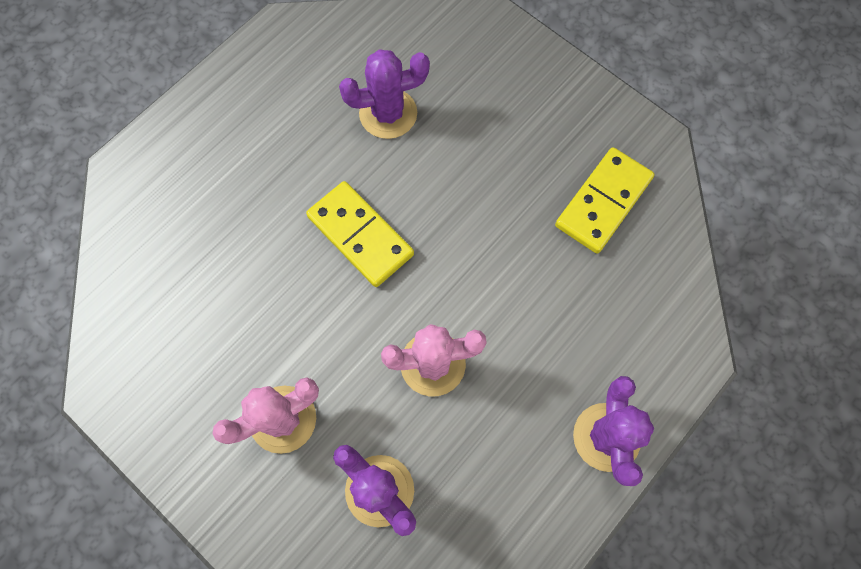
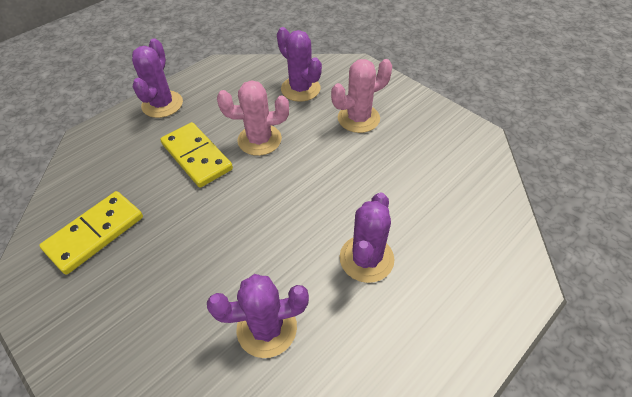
camera: 175 degrees left, 20 degrees down
(286, 189) = (366, 258): none -> purple cactus
(360, 236) = (303, 218): yellow domino -> yellow domino (197, 156)

